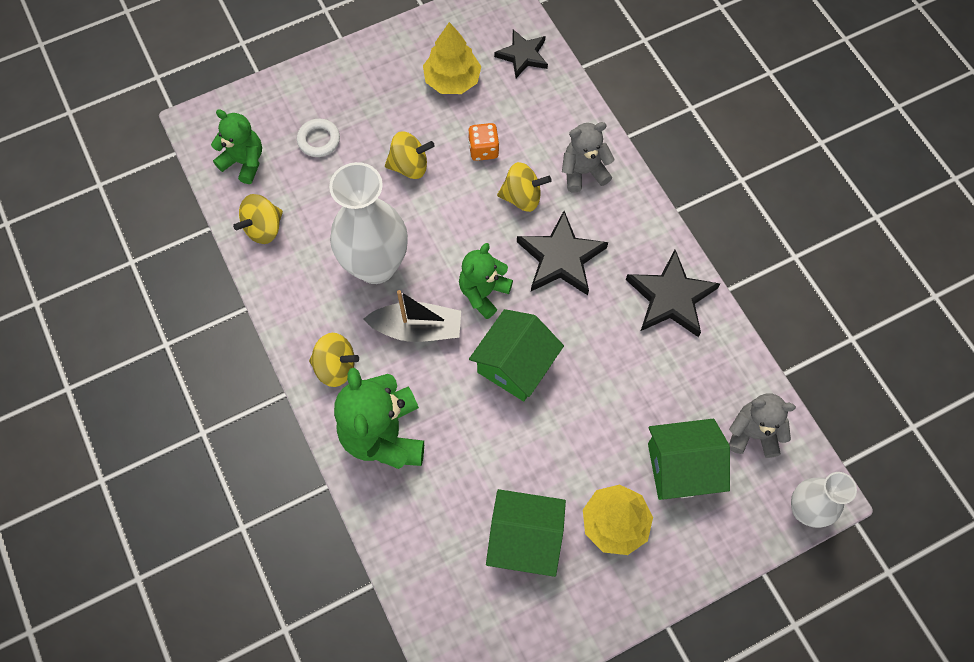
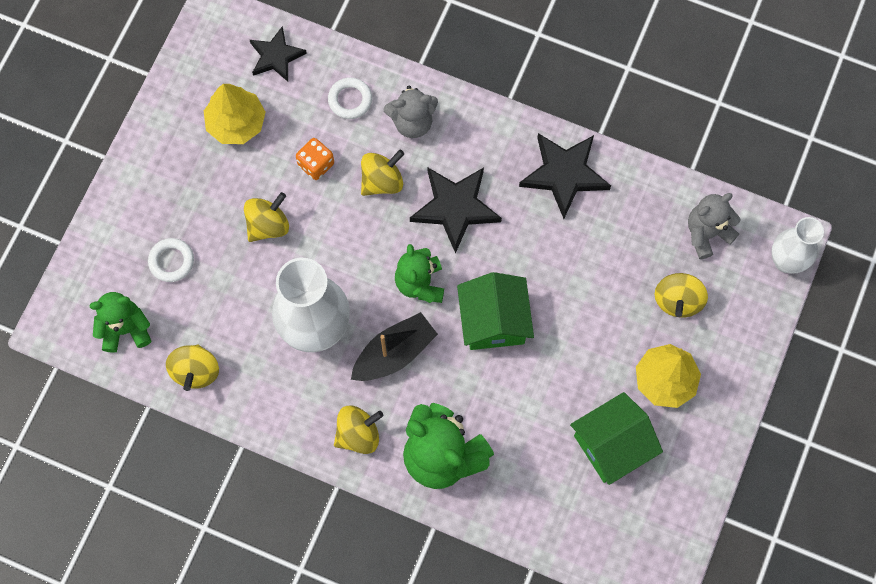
camera: 40 degrees left, 5 degrees up
(550, 123) = (350, 100): none -> white ring
(583, 172) = (412, 122): grey teddy bear -> grey teddy bear turned 135 degrees counterclockwise
(681, 467) = (677, 300): green house -> yellow spinning top

